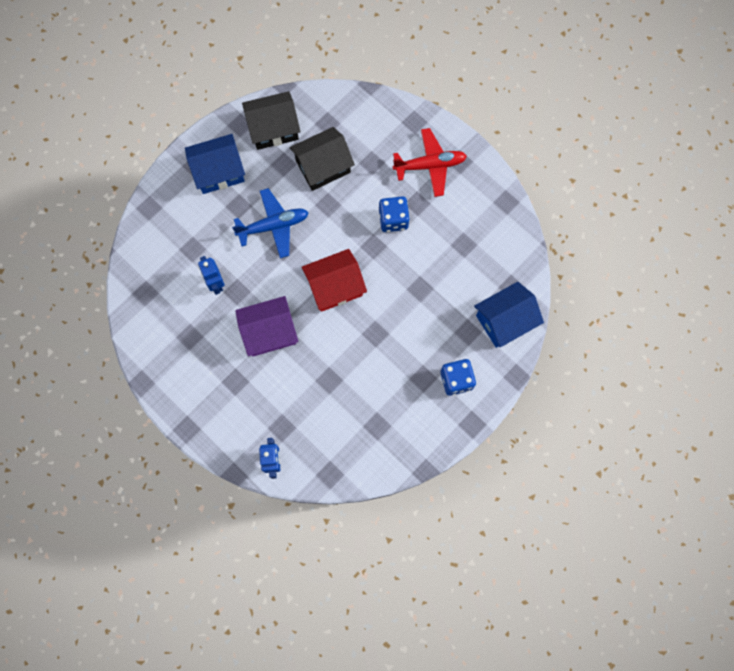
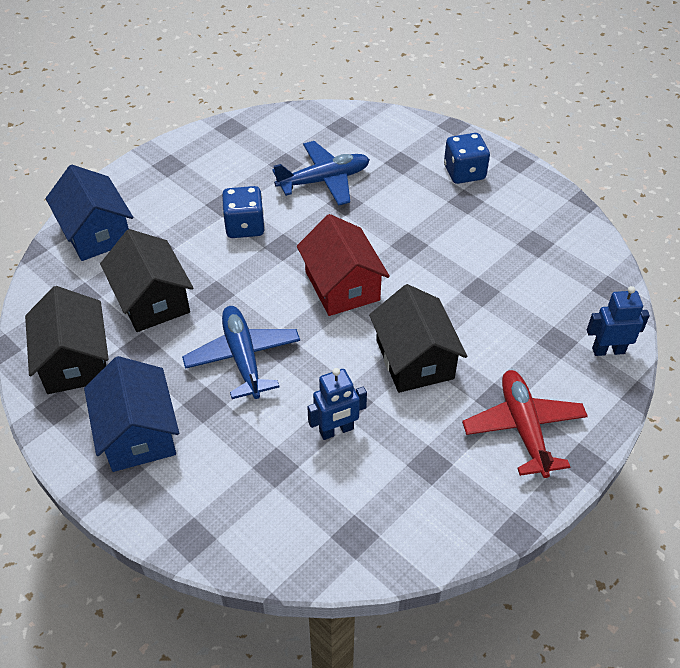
camera: 90 degrees left, 25 degrees down
(269, 332) = (415, 359): purple house -> black house
(430, 165) = (170, 191): red plane -> red plane (523, 428)
(444, 274) = (324, 180): none -> blue plane
(505, 320) = (385, 132): blue house -> blue house (96, 233)

